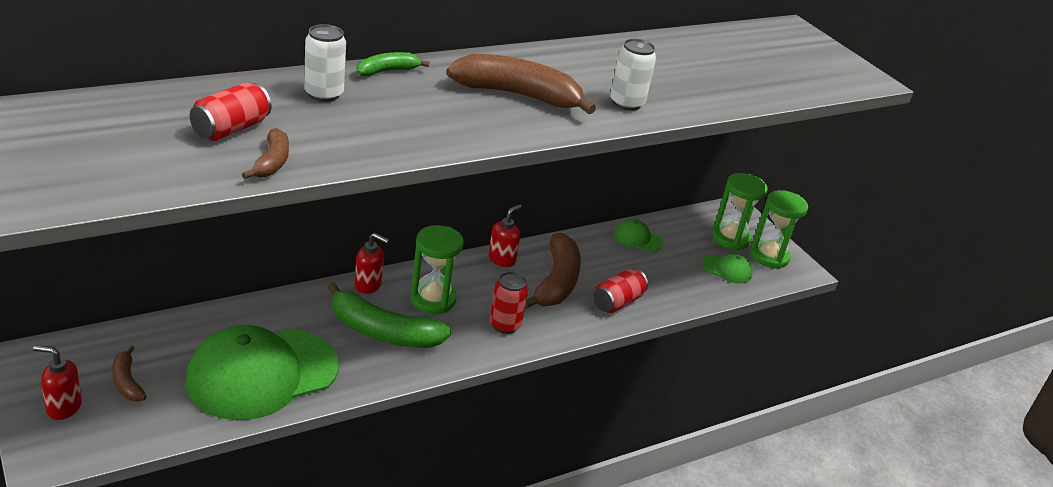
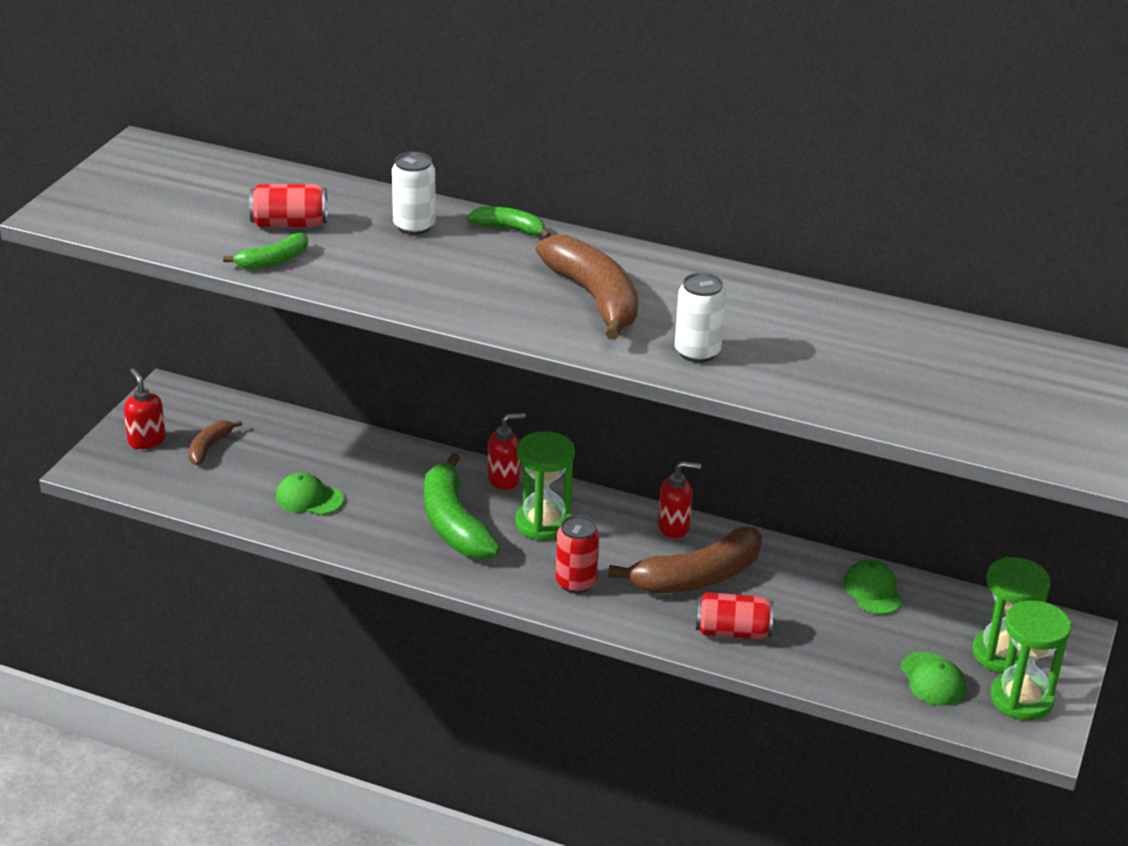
camera: 55 degrees right, 0 degrees up
(262, 374) = (309, 498): green cap -> green cap, size x0.42
(272, 162) = (273, 261): brown banana -> green banana
(368, 285) = (504, 479): red soap dispenser -> red soap dispenser turned 90 degrees counterclockwise

